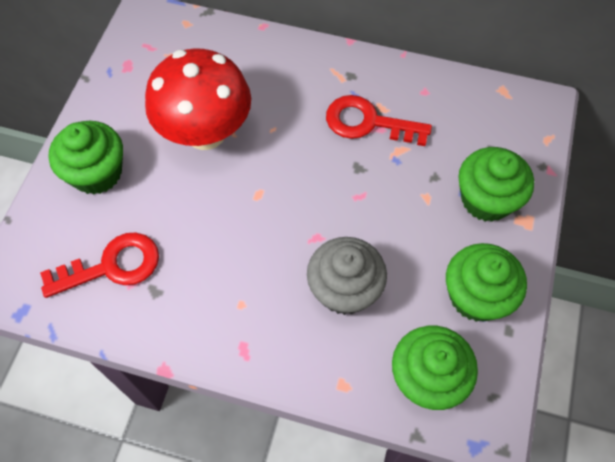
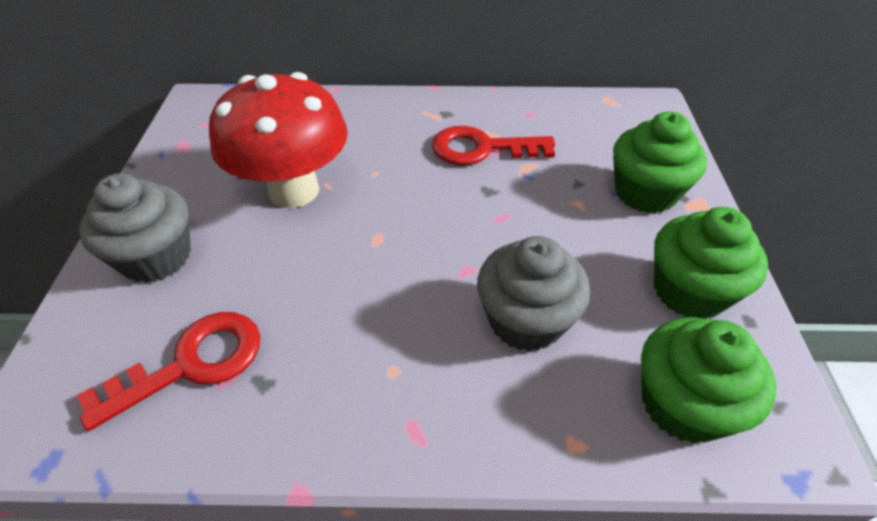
camera: 15 degrees left, 15 degrees down
(97, 173) = (156, 257): green cupcake -> grey cupcake

